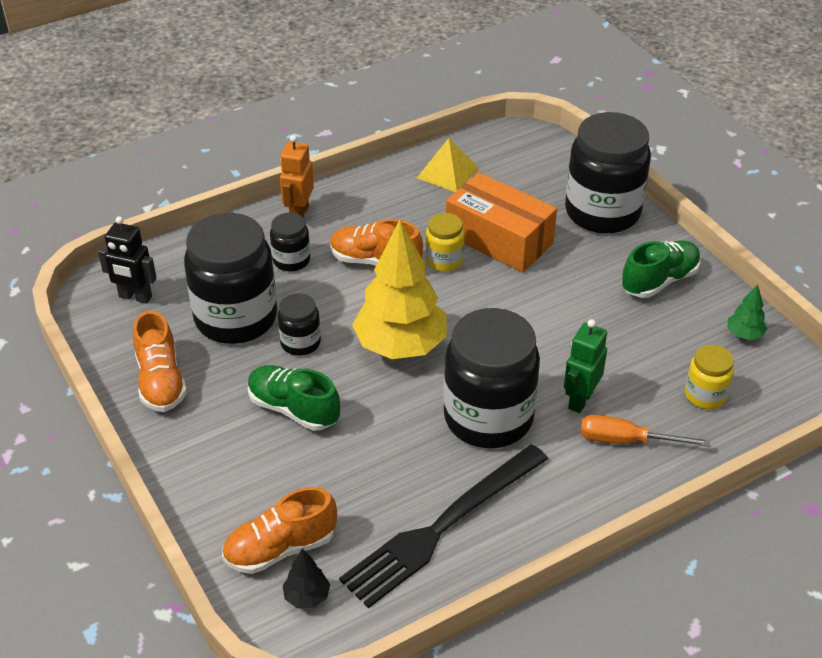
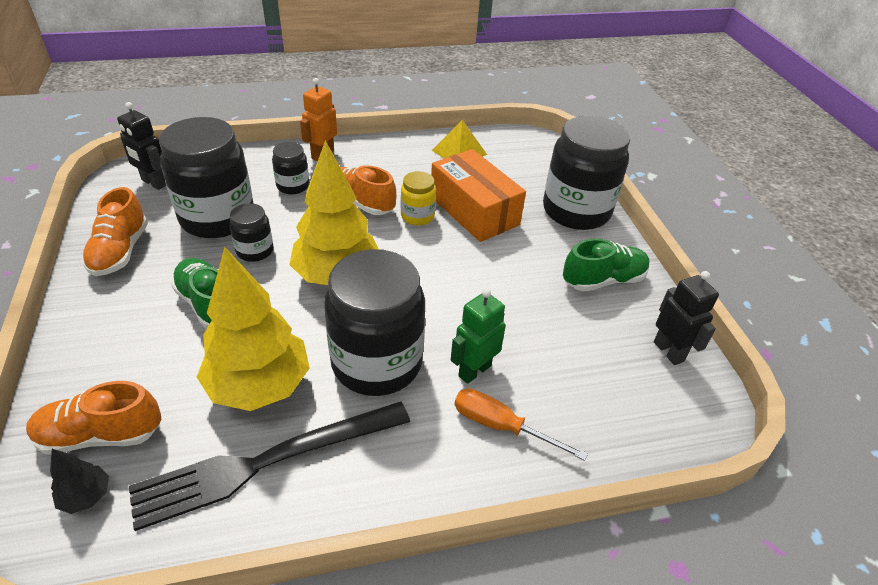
camera: 15 degrees right, 0 degrees up
(394, 468) = (259, 385): none -> yellow tree
(705, 395) = (604, 402): yellow jar -> none
(744, 334) = (668, 351): green tree -> black robot

